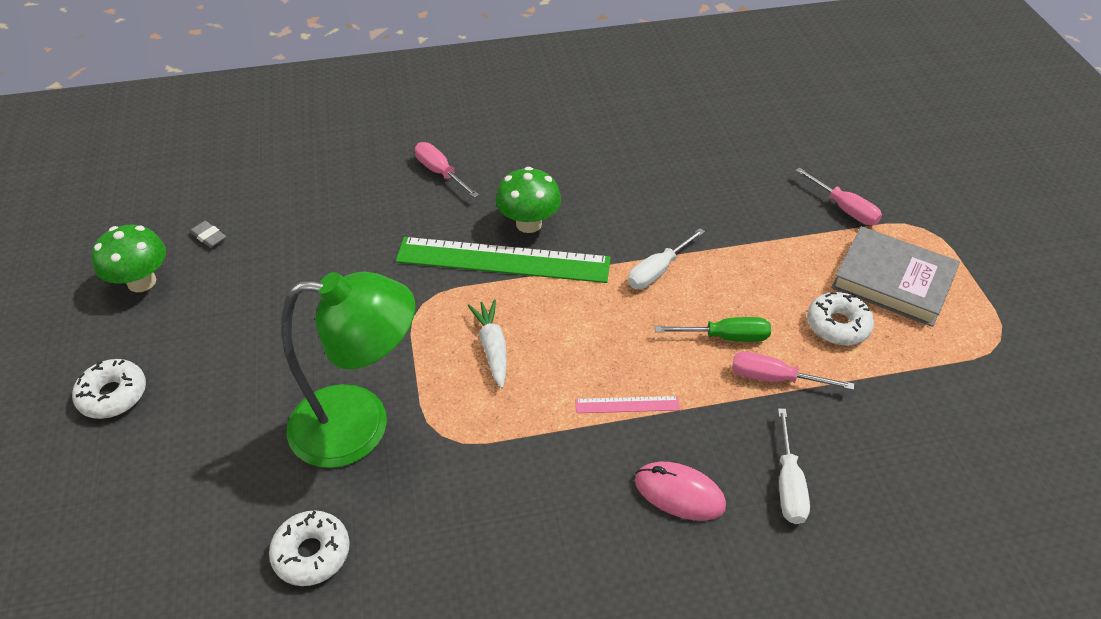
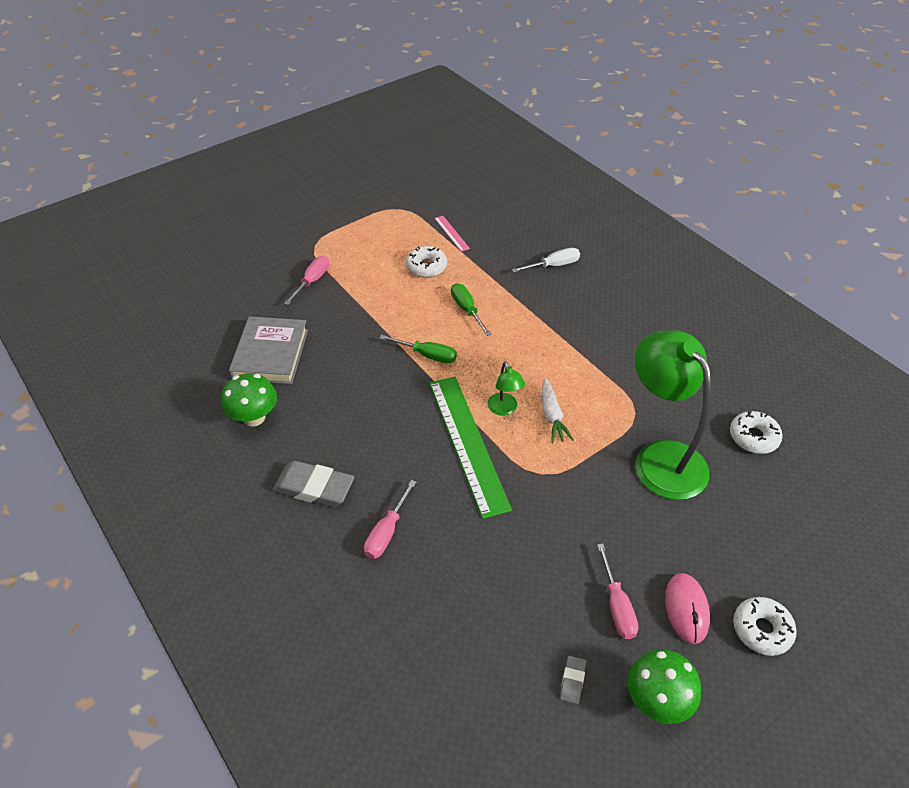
camera: 115 degrees left, 0 degrees up
(492, 347) = (552, 416): white carrot -> white carrot turned 60 degrees counterclockwise
(523, 142) = (314, 487): none -> grey eraser
(529, 223) = (419, 443): green mushroom -> green mushroom (254, 417)
(530, 308) = (504, 409): none -> green lamp
(627, 404) = (549, 338): pink ruler -> pink ruler (451, 233)
(658, 271) = (427, 355): white screwdriver -> green screwdriver
(679, 493) = (591, 302): pink mouse -> pink mouse (686, 609)
(774, 378) = (486, 284): pink screwdriver -> pink screwdriver (617, 606)
(892, 281) = (373, 251): grey book -> grey book (270, 354)

